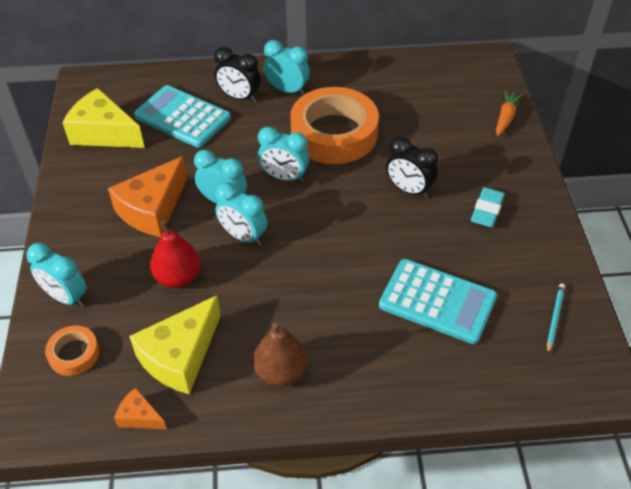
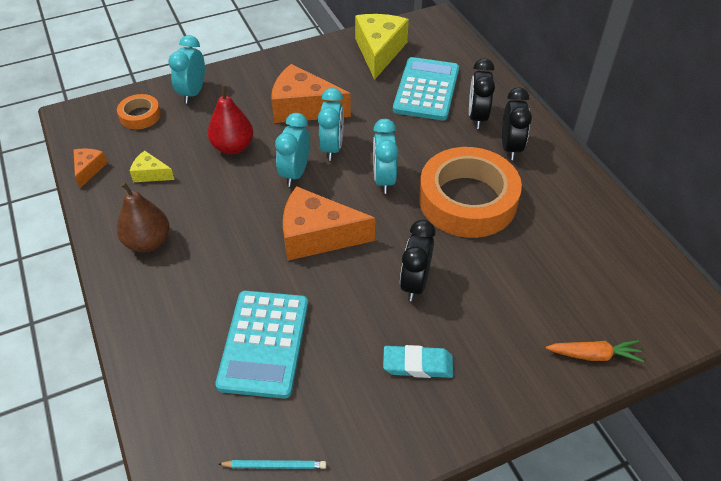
camera: 70 degrees right, 0 degrees up
(180, 356) = (150, 174): yellow cheese -> yellow cheese, size x0.49
(287, 90) = (510, 147): turquoise clock -> black clock
(331, 238) = (317, 236): none -> orange cheese

